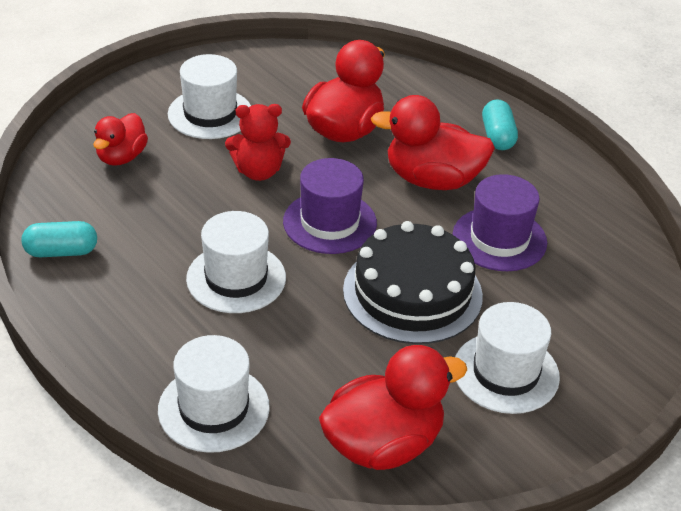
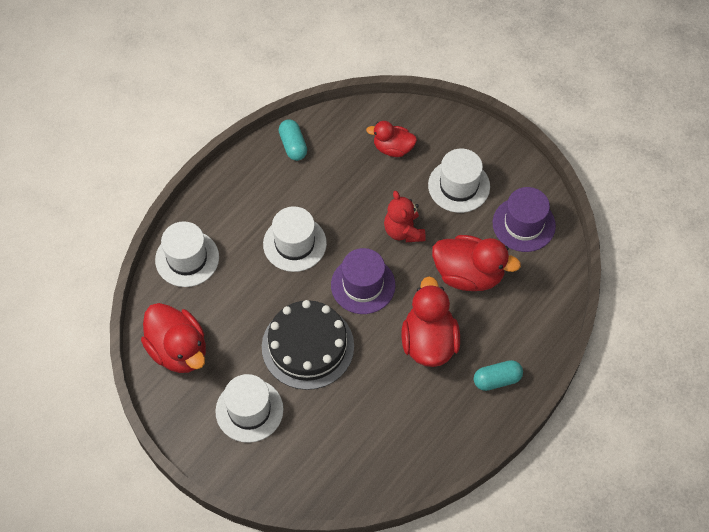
camera: 80 degrees right, 20 degrees up
(499, 239) = (376, 393): purple hat -> purple hat (523, 224)

